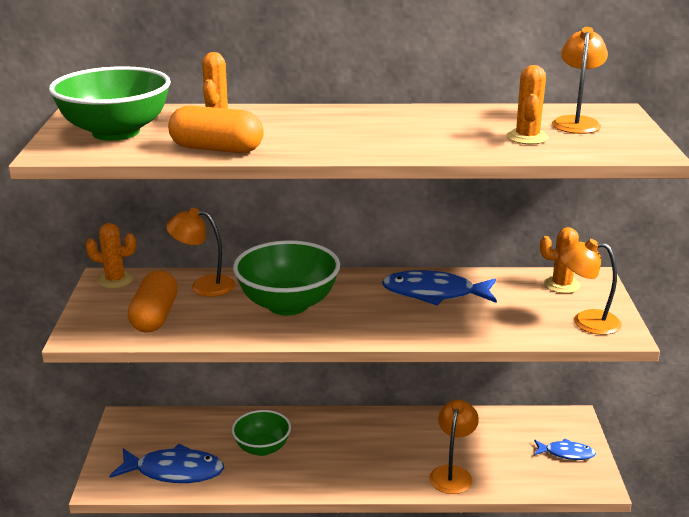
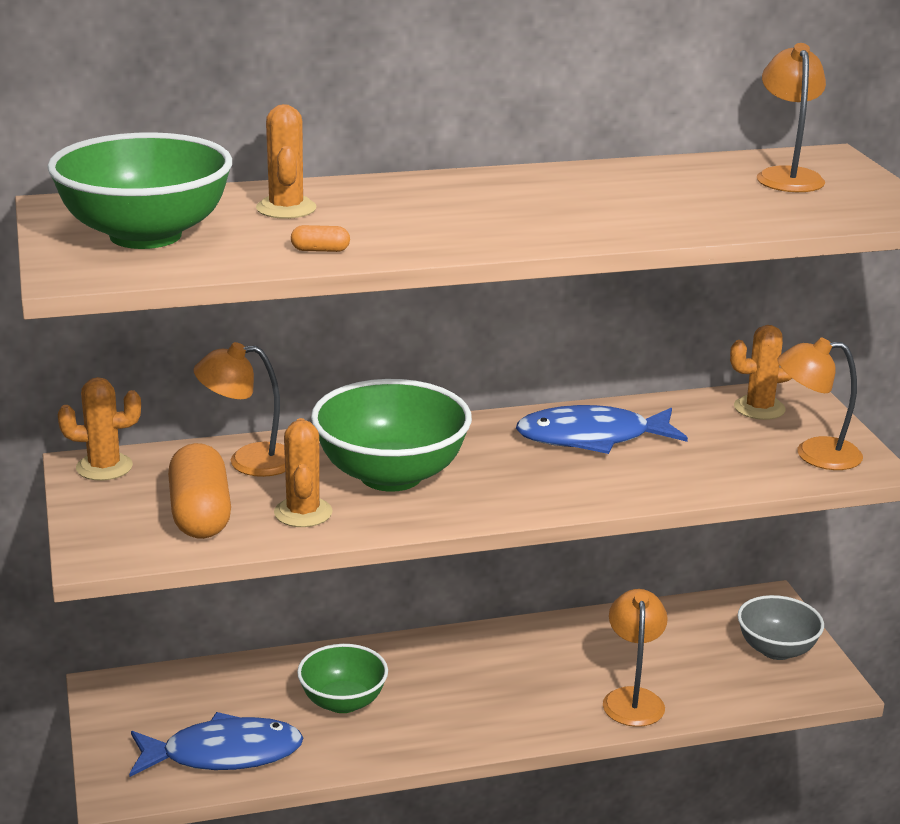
camera: 15 degrees left, 0 degrees up
(216, 149) = (320, 250): orange capsule -> orange capsule, size x0.41
(527, 137) = (738, 202): orange cactus -> orange cactus (303, 513)
(566, 453) = (776, 650): blue fish -> grey bowl

